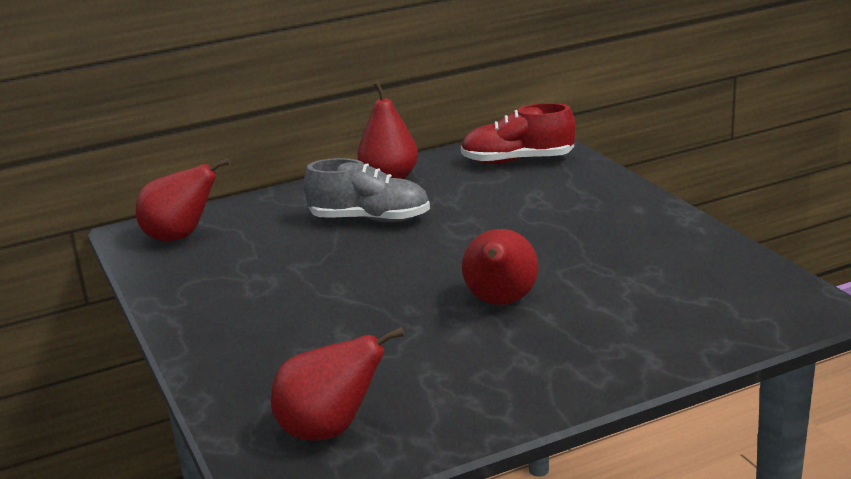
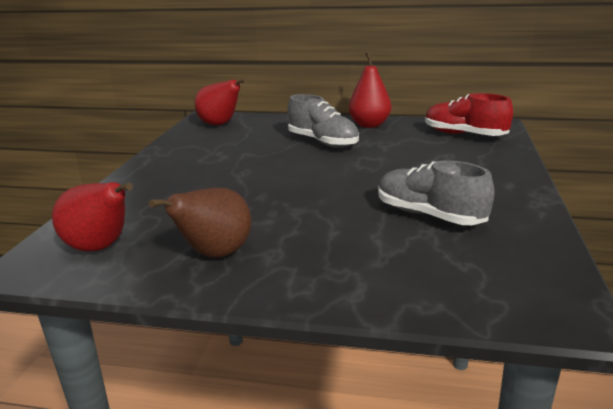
camera: 35 degrees right, 0 degrees up
(469, 384) = (215, 254): none -> brown pear
(500, 302) = (318, 212): red pear -> none
(611, 266) = (429, 215): none -> grey shoe

